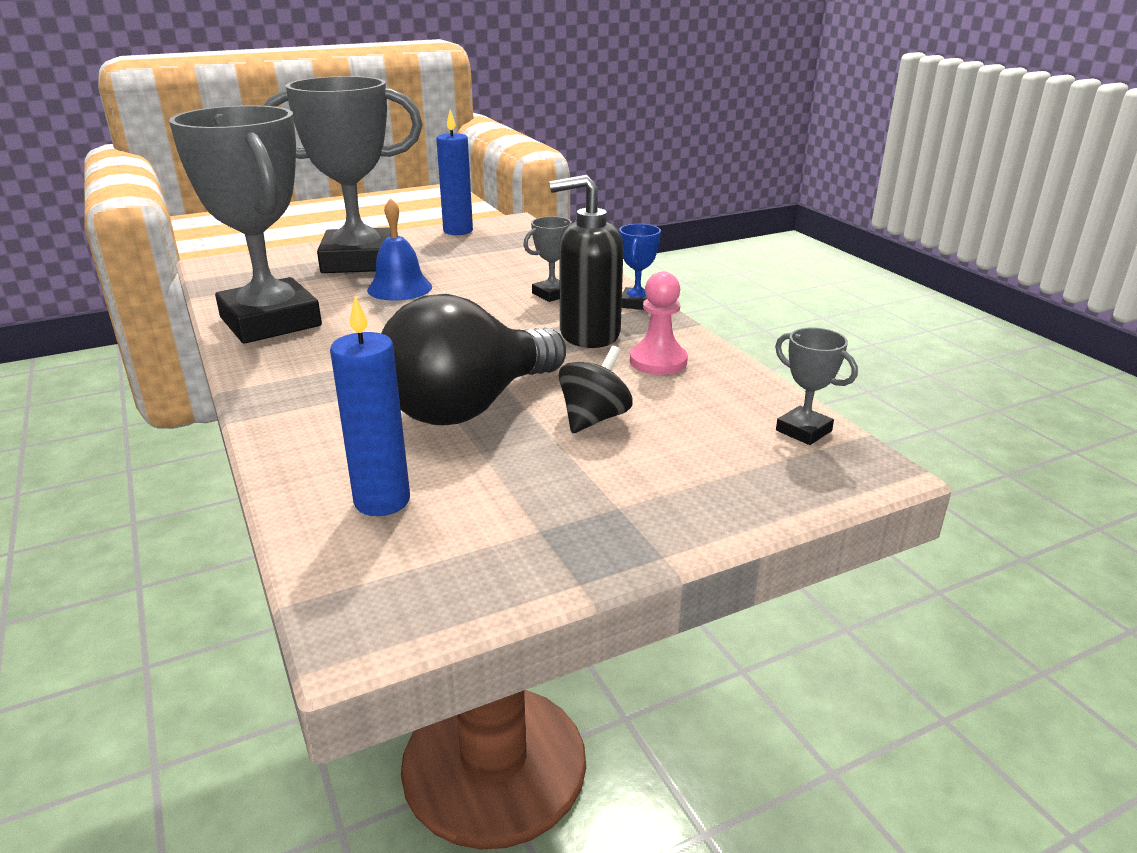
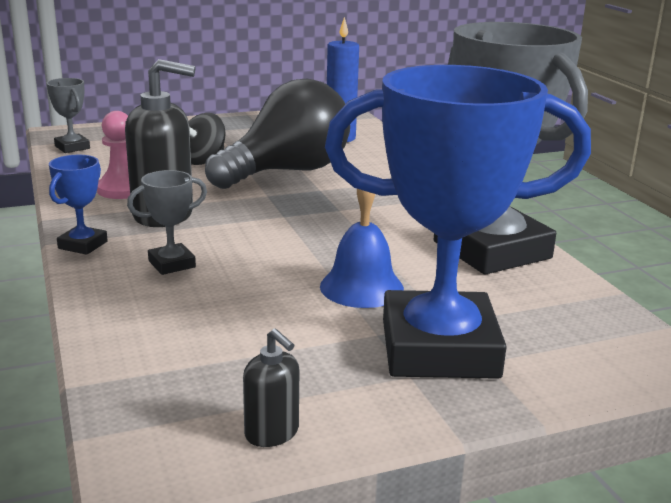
camera: 175 degrees left, 5 degrees down
(358, 261) = (439, 348): grey trophy -> blue trophy
(458, 231) = (272, 433): blue candle -> black soap dispenser

